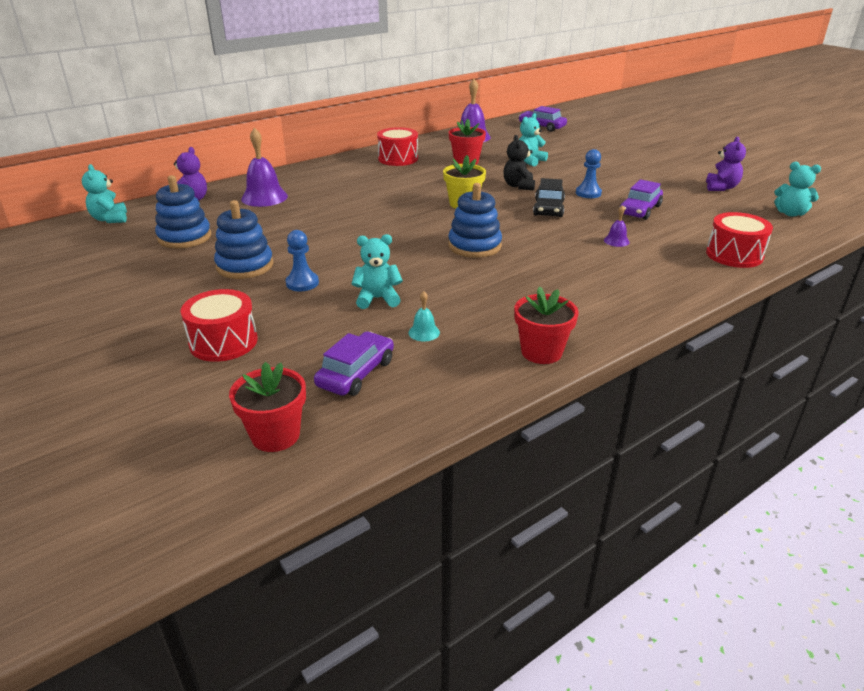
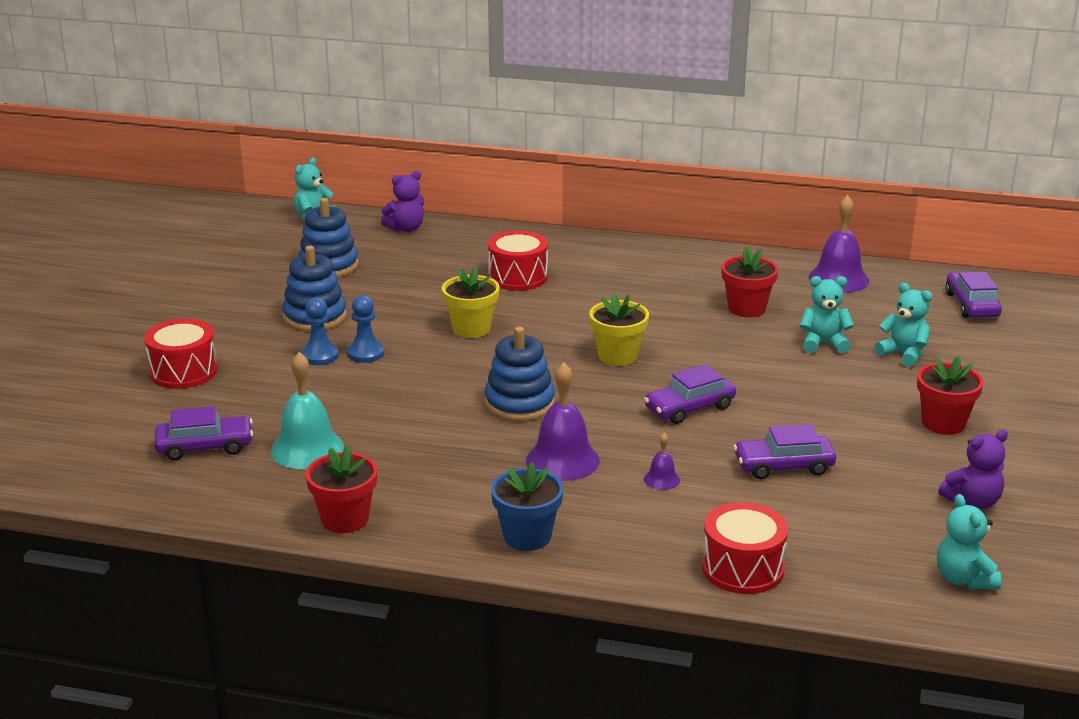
camera: 50 degrees right, 5 degrees down
(264, 197) = (464, 255): purple bell -> purple bell (562, 460)
(275, 435) = (88, 453): red flower pot -> red flower pot (943, 423)
(359, 227) = (471, 329): none -> yellow flower pot
(377, 299) = (338, 402): turquoise teddy bear -> turquoise teddy bear (903, 354)
(398, 159) = (683, 269): red drum -> red drum (518, 277)
(424, 332) = (307, 449): turquoise bell -> turquoise bell, size x2.07
(518, 186) = (726, 367): black teddy bear -> none
(548, 208) = (689, 408): black car -> purple car
(588, 193) = (781, 416): blue pawn -> blue pawn (365, 353)
(636, 298) = (527, 536): none -> blue flower pot

